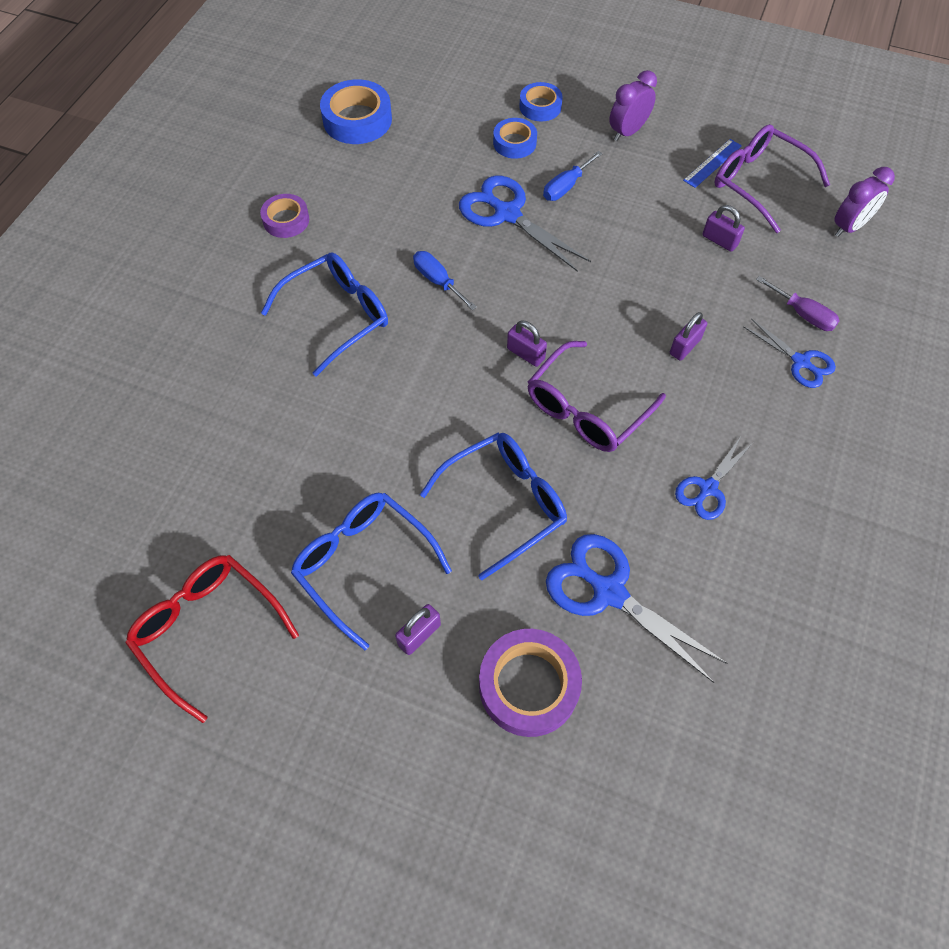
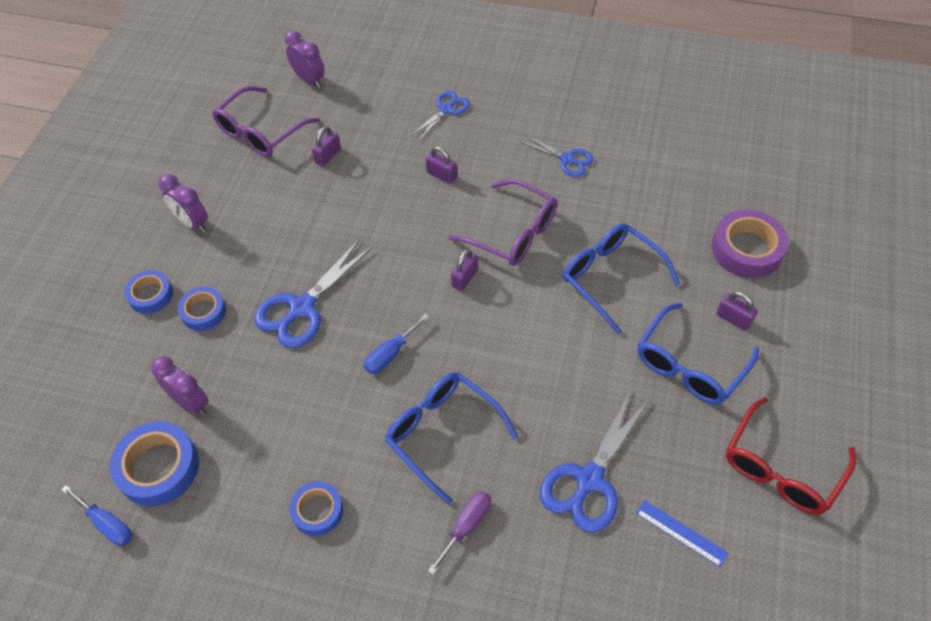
camera: 95 degrees left, 5 degrees down
(286, 220) = (317, 511): purple tape -> blue tape
(416, 137) = (191, 403): none -> purple clock
(566, 187) = (265, 265): blue screwdriver -> blue screwdriver (107, 524)
(609, 592) = (664, 210): blue scissors -> blue scissors (589, 480)
(712, 163) = (236, 161): blue ruler -> blue ruler (681, 533)
(803, 314) = (401, 108): purple screwdriver -> purple screwdriver (466, 526)

